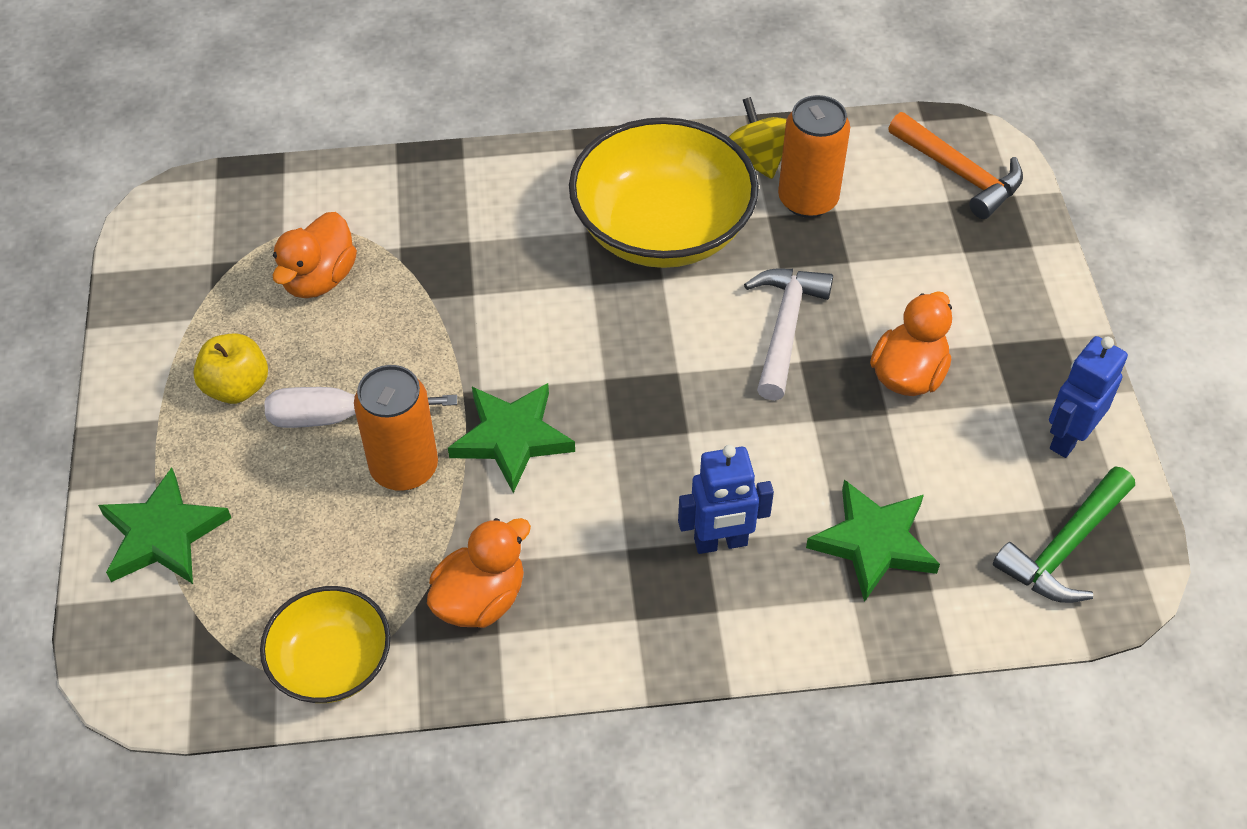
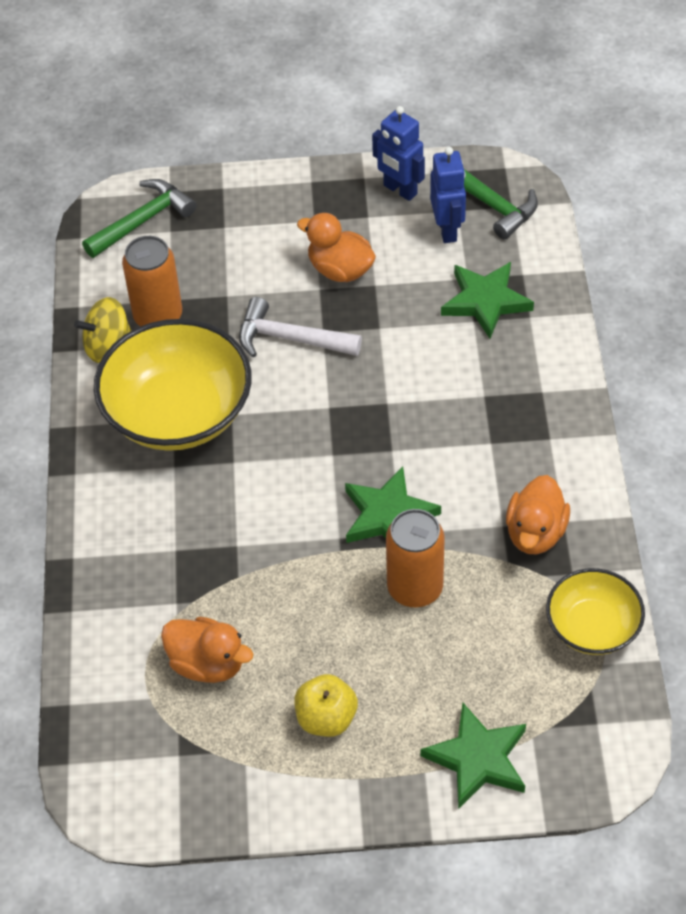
camera: 85 degrees left, 0 degrees up
(340, 417) = (362, 637): white screwdriver -> none
(480, 599) = (535, 533): orange duck -> orange duck turned 120 degrees counterclockwise
(721, 543) = (485, 387): blue robot -> blue robot (447, 230)
(960, 174) = (143, 220): orange hammer -> green hammer

